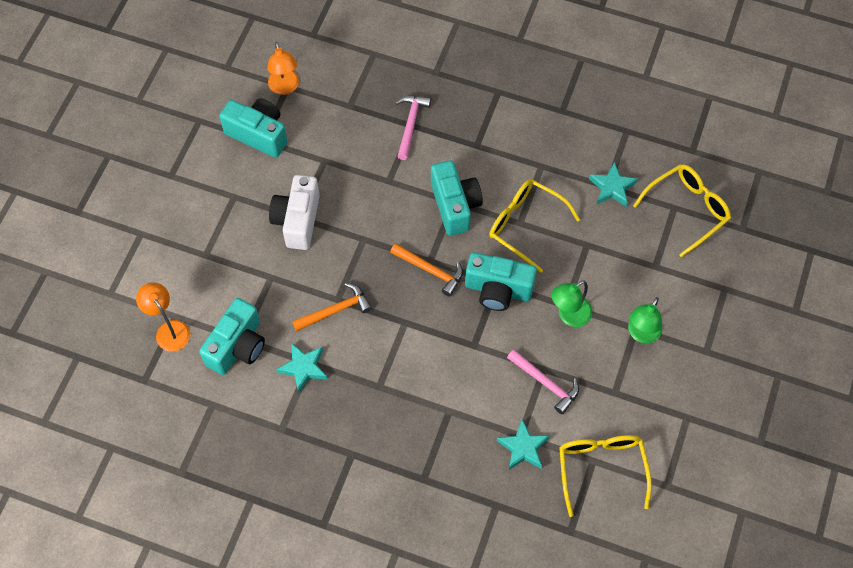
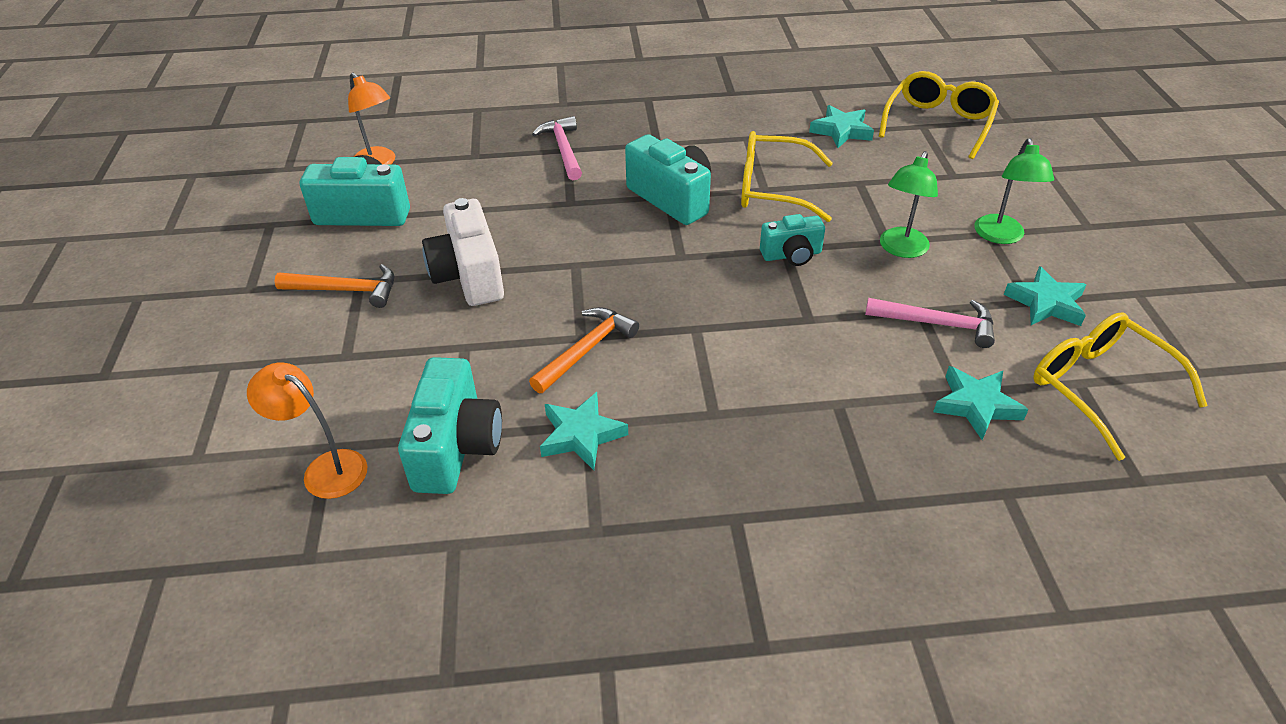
camera: 25 degrees left, 20 degrees down
(430, 271) = (689, 265): orange hammer -> orange hammer (346, 290)
(498, 290) = (791, 255): turquoise camera -> turquoise camera, size x0.61
(623, 398) = (1046, 303): none -> turquoise star

